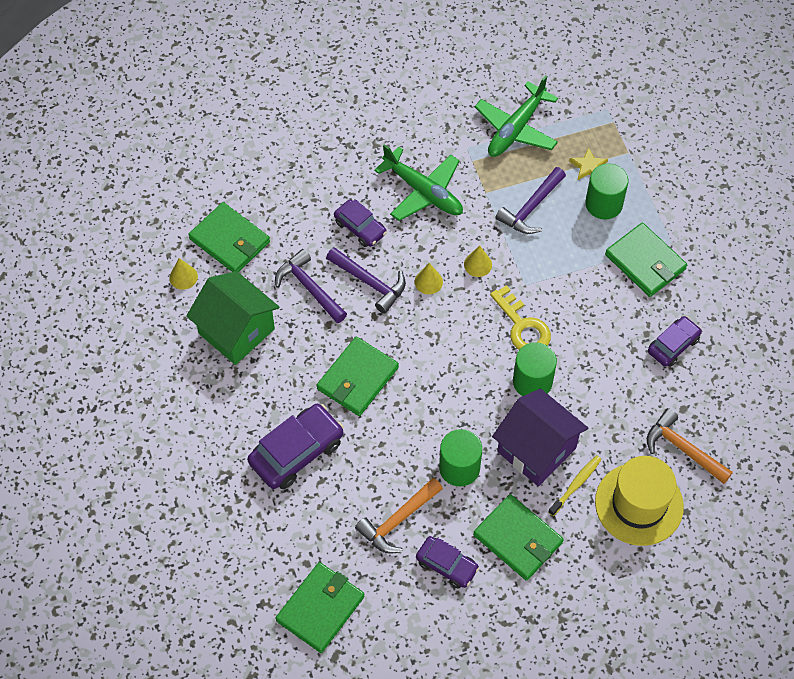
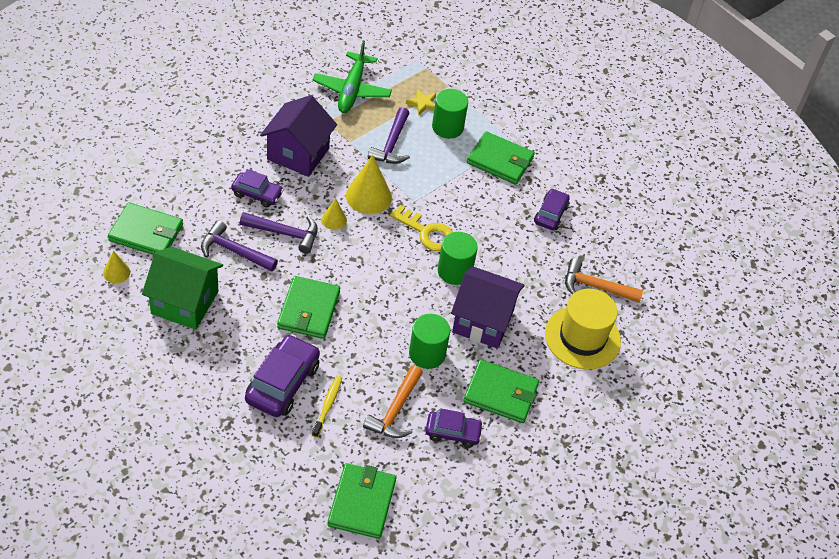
camera: 30 degrees left, 10 degrees down
(423, 192) = (298, 154): green plane -> purple house
(478, 264) = (368, 196): yellow cone -> yellow cone, size x1.86
(575, 485) = (526, 338): yellow toothbrush -> yellow toothbrush (327, 405)

